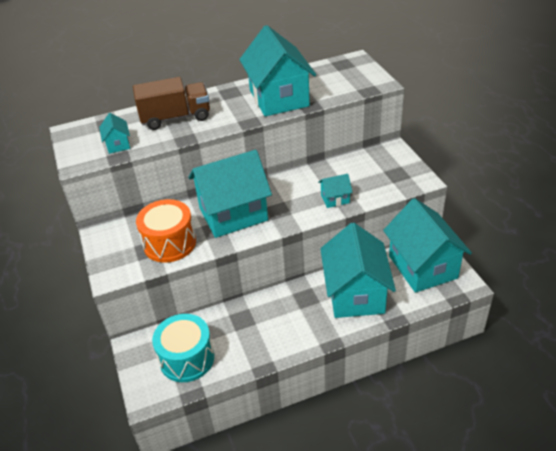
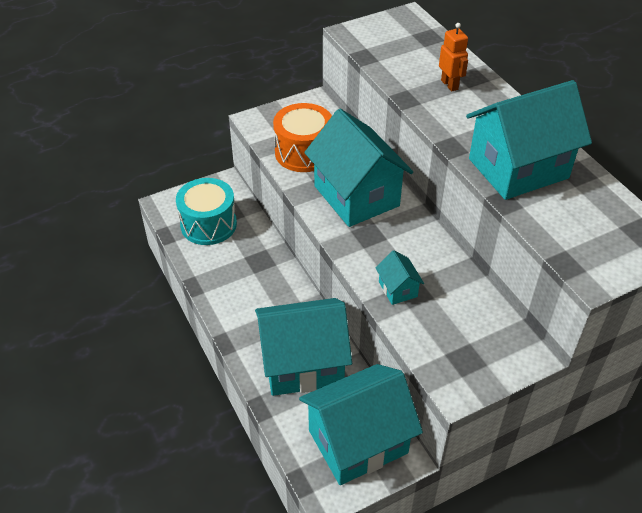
camera: 80 degrees right, 5 degrees up
(118, 144) = (388, 52): turquoise house -> none
(175, 118) = (449, 85): brown truck -> orange robot

